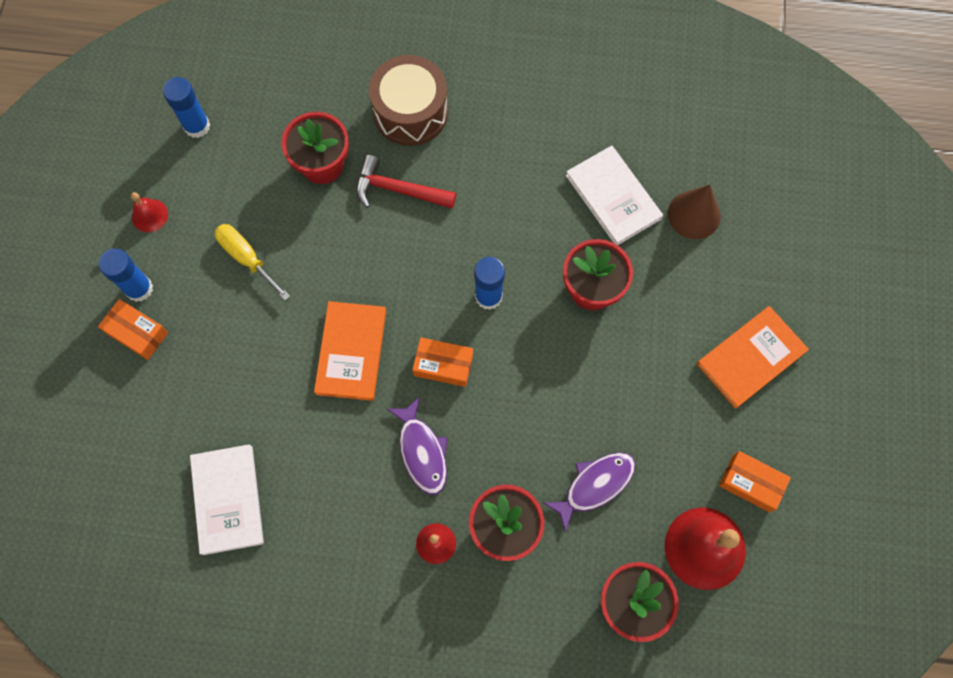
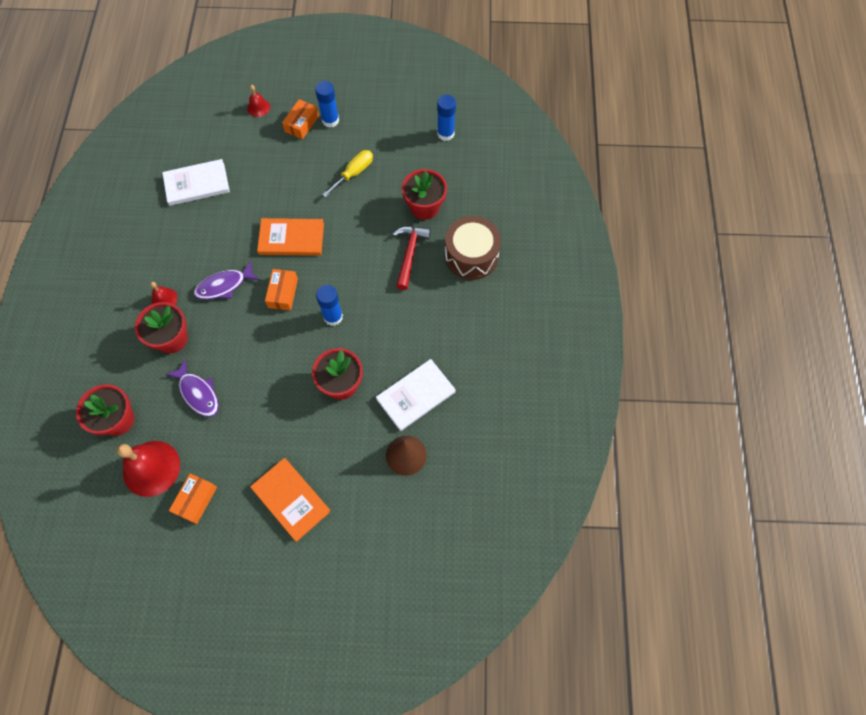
camera: 85 degrees right, 5 degrees down
(150, 215) = (380, 118): red bell -> red bell (258, 107)

